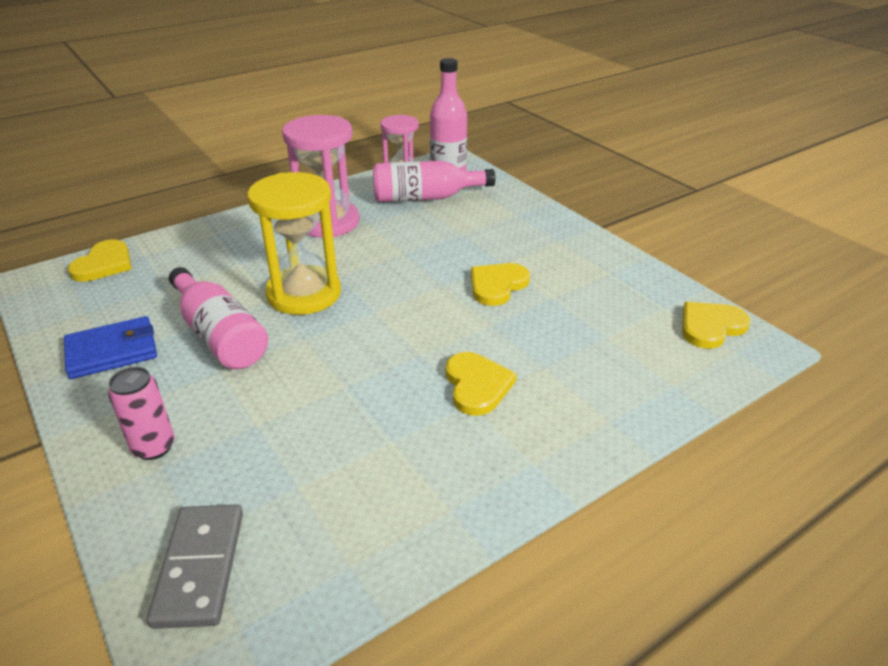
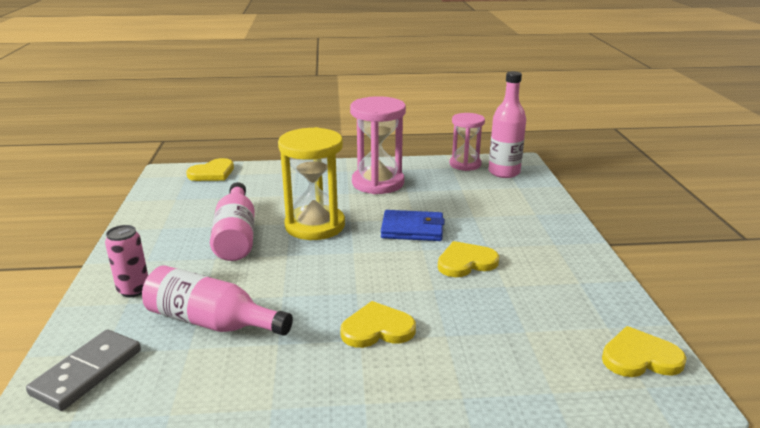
camera: 30 degrees right, 10 degrees down
(112, 351) = (167, 225): blue wallet -> blue wallet (412, 229)
(425, 198) = (469, 184): pink bottle -> pink bottle (212, 322)
(477, 385) = (377, 329): yellow heart -> yellow heart turned 120 degrees counterclockwise

